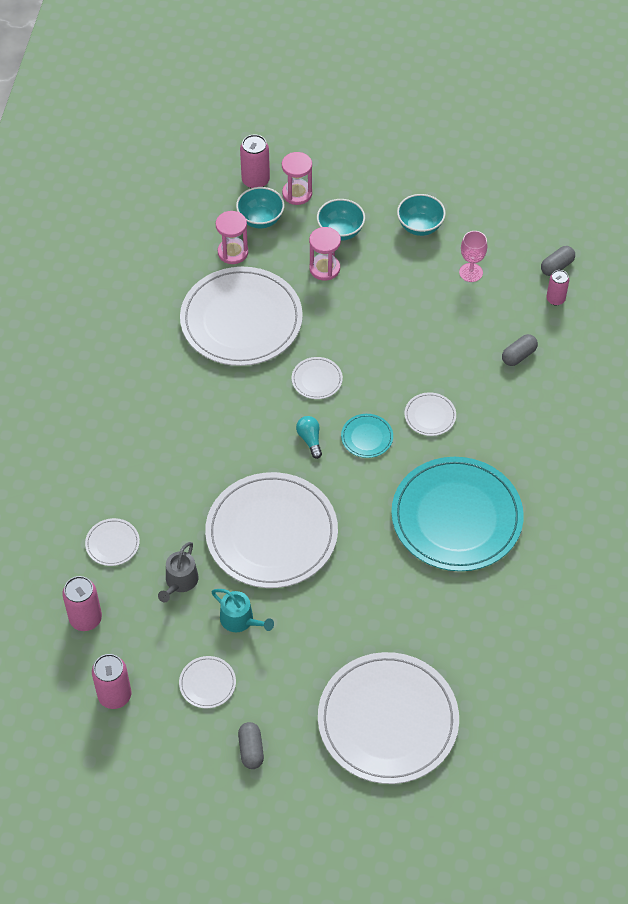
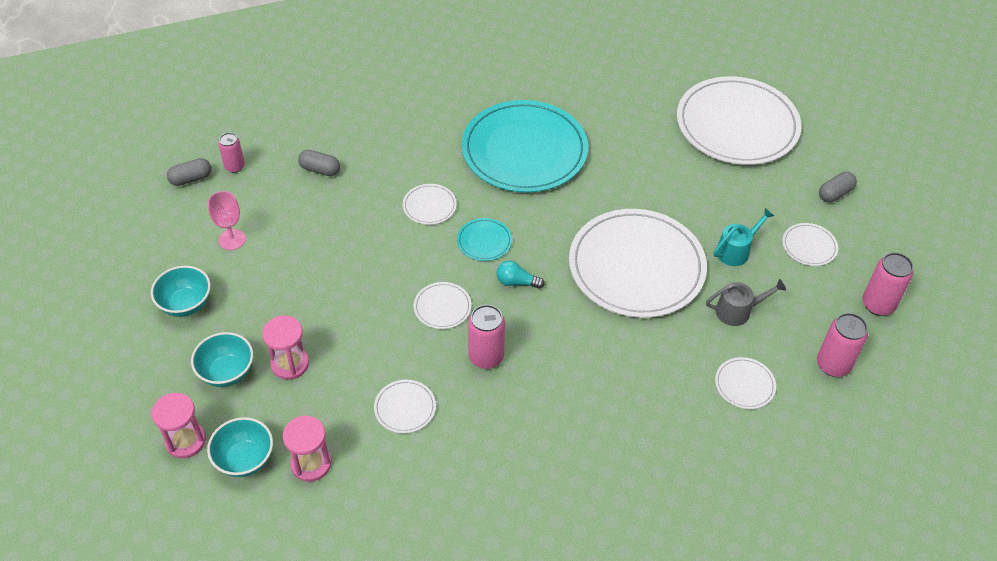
camera: 120 degrees left, 5 degrees down
(240, 620) = (736, 251): turquoise watering can -> turquoise watering can turned 45 degrees clockwise
(241, 320) = (405, 408): white plate -> white plate, size x0.41
(255, 180) = (182, 495): pink can -> pink can (486, 357)
(310, 439) = (516, 282): turquoise light bulb -> turquoise light bulb turned 60 degrees clockwise
(557, 266) = (191, 179): grey capsule -> grey capsule turned 45 degrees counterclockwise

